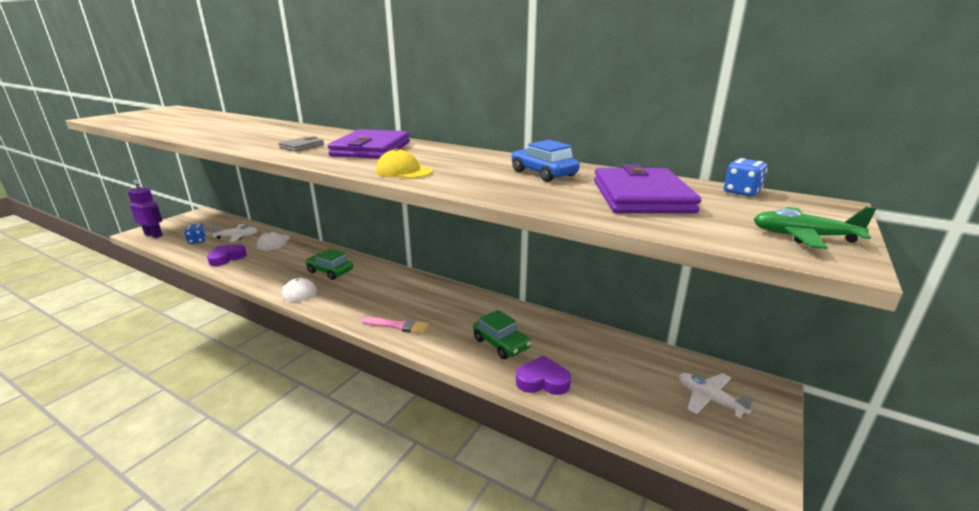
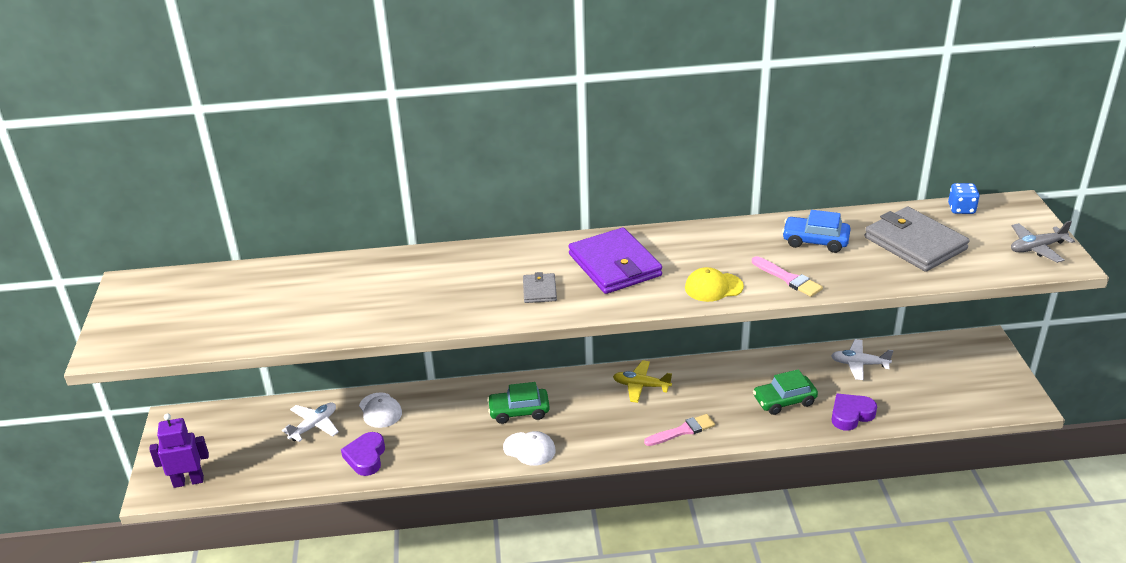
camera: 35 degrees left, 10 degrees up
(197, 241) = (274, 457): blue dice -> none
(418, 290) = (641, 386): none -> yellow plane
(470, 183) = (788, 279): none -> pink brush
(501, 343) = (784, 401): green car -> green car turned 150 degrees clockwise
(641, 196) = (915, 243): purple wallet -> grey wallet
(710, 399) = (961, 368): white plane -> white plane (859, 364)
(803, 236) = (1037, 248): green plane -> grey plane

